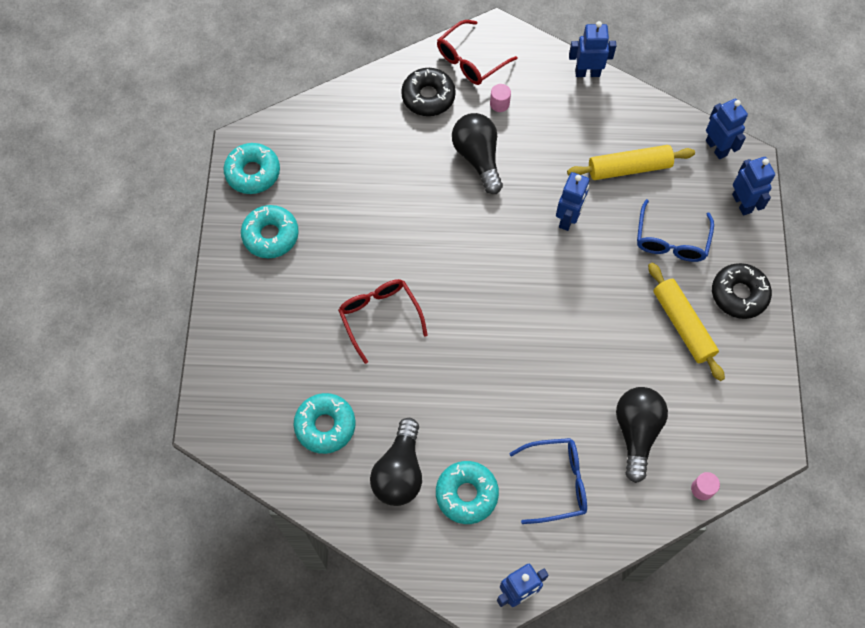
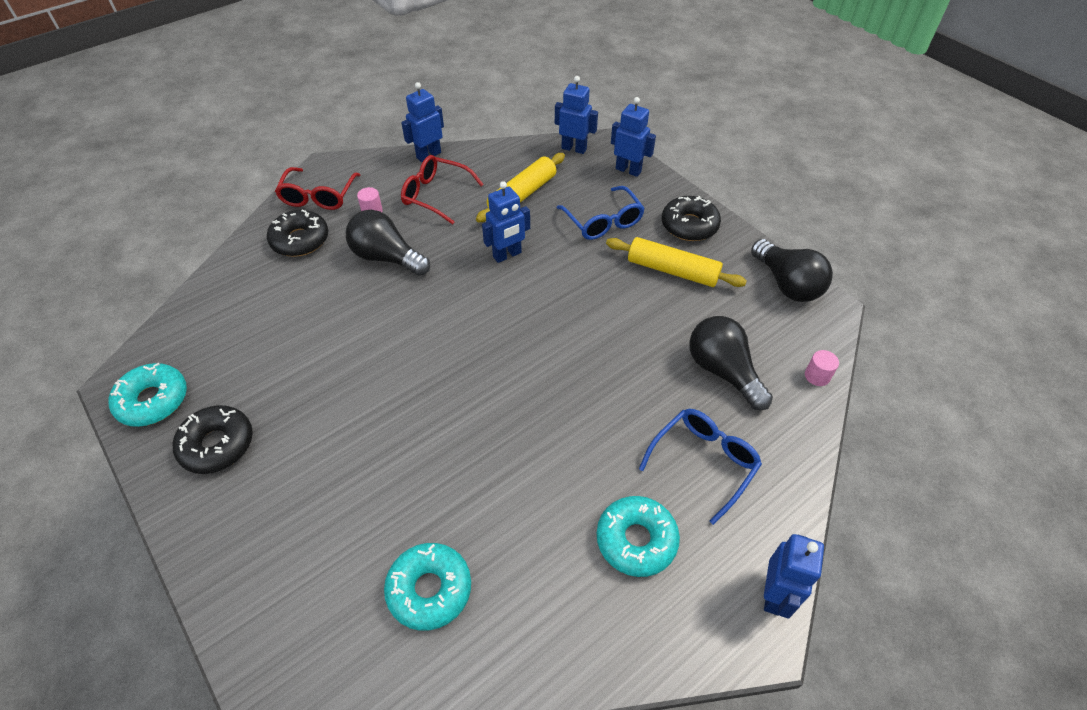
camera: 40 degrees left, 15 degrees down
(271, 235) = (217, 445): turquoise donut -> black donut
(380, 317) = (402, 441): red glasses -> red glasses (436, 195)
(399, 472) = (550, 573): black light bulb -> black light bulb (787, 284)
(568, 219) = (507, 255): blue robot -> blue robot turned 75 degrees clockwise

